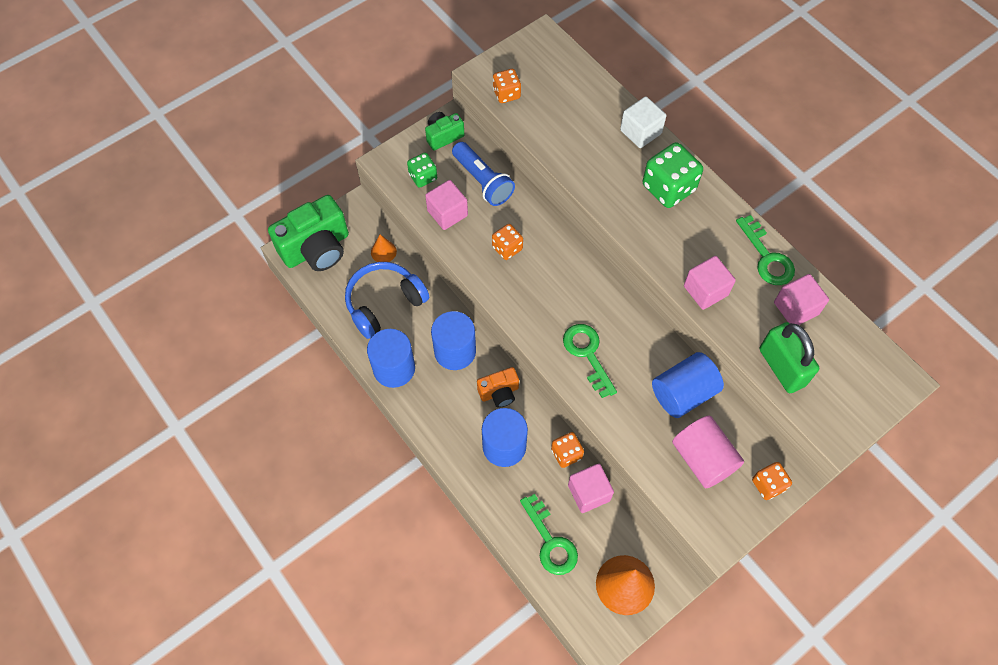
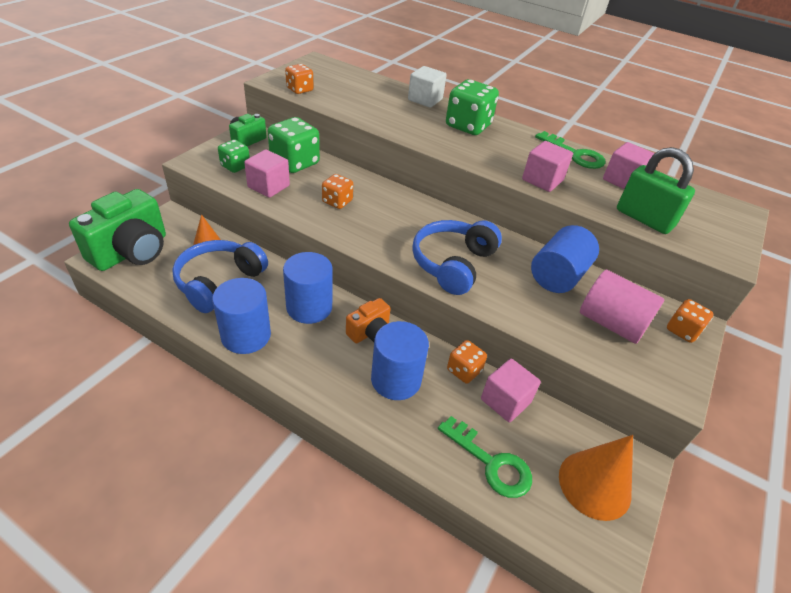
camera: 25 degrees left, 20 degrees down
(482, 181) = (295, 162): blue flashlight -> green dice
(587, 354) = (453, 264): green key -> blue headphones

